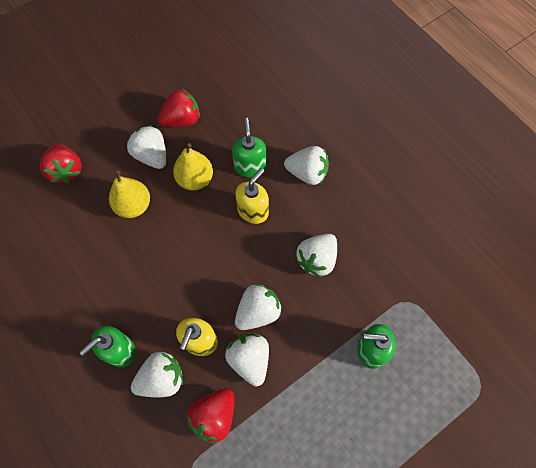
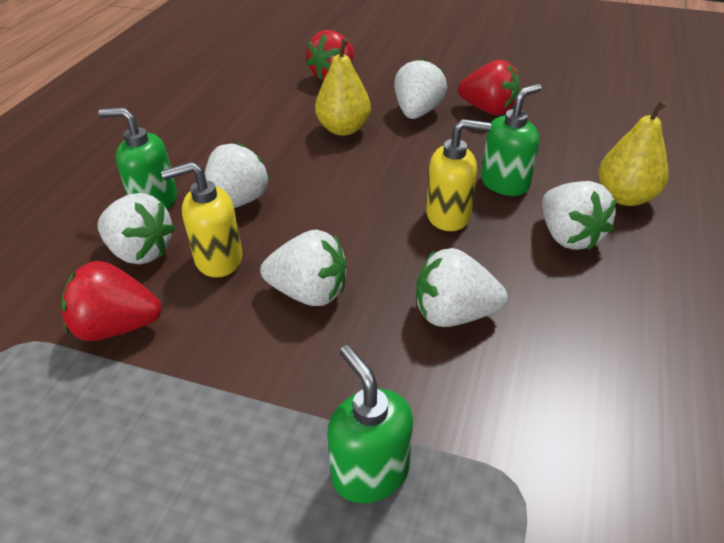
camera: 55 degrees right, 25 degrees down
(195, 179) = (429, 152): yellow pear -> yellow pear (624, 197)
(249, 359) = (229, 321): white strawberry -> white strawberry (237, 202)

